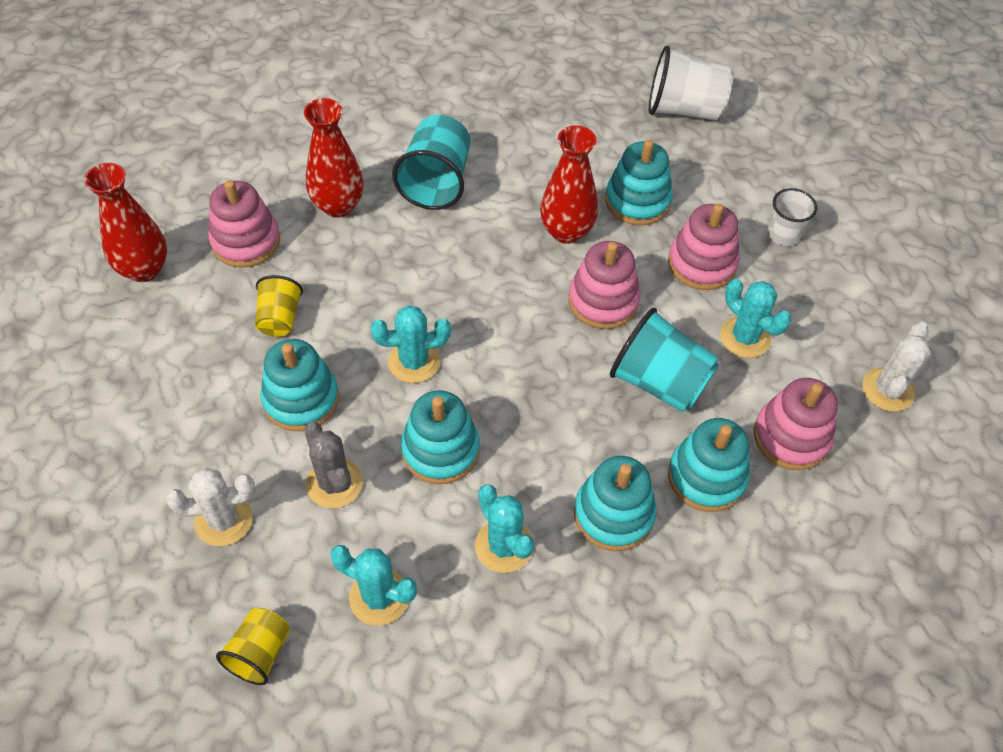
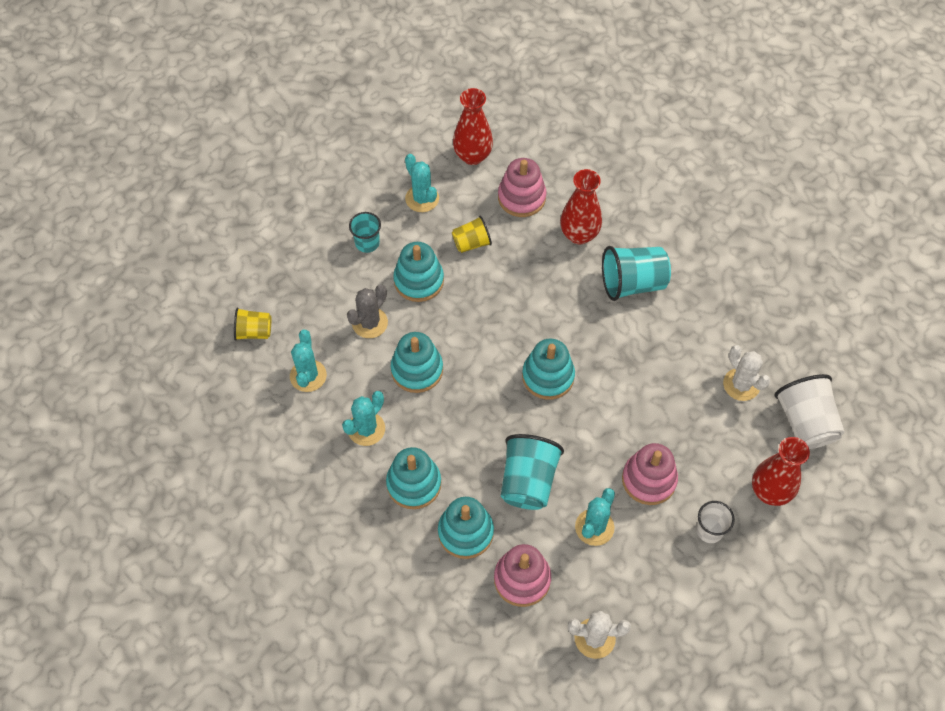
camera: 70 degrees right, 5 degrees up
(199, 441) = (367, 243): none -> turquoise cup
(224, 520) = (323, 278): white cactus -> white cactus (741, 384)
(414, 362) = (475, 330): turquoise cactus -> turquoise cactus (422, 198)
(566, 231) = (631, 381): red vase -> red vase (770, 491)
(603, 301) = (580, 424): pink stacking toy -> none
(637, 201) = (687, 418): turquoise stacking toy -> turquoise stacking toy (548, 376)

